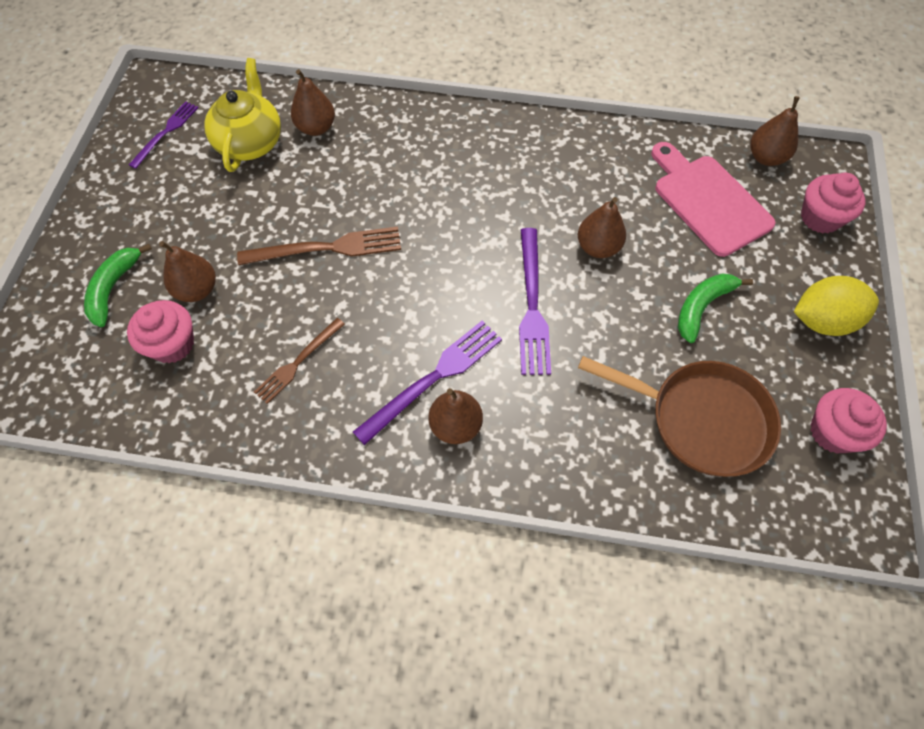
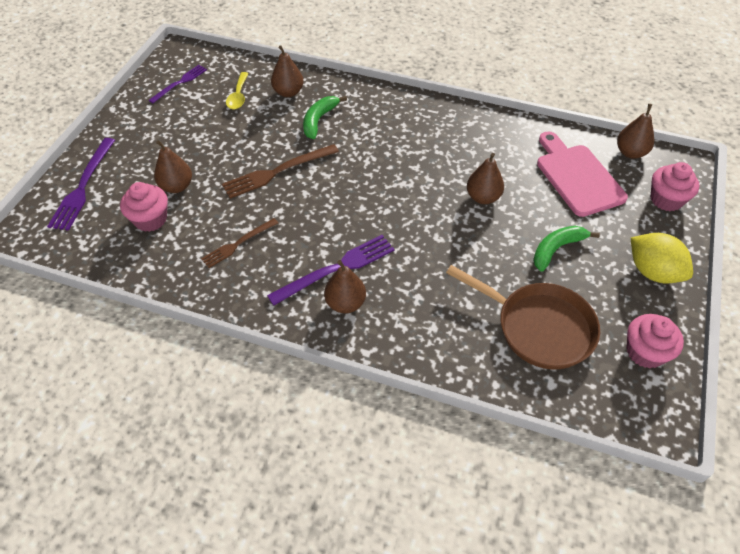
camera: 10 degrees right, 10 degrees down
(113, 288) = (118, 178): green banana -> green banana (319, 120)
(250, 142) = (238, 96): yellow teapot -> yellow spoon
(327, 248) = (277, 172): brown fork -> brown fork turned 150 degrees clockwise
(532, 305) = (423, 230): purple fork -> purple fork (83, 186)
(822, 320) = (653, 272): yellow lemon -> yellow lemon turned 45 degrees clockwise

